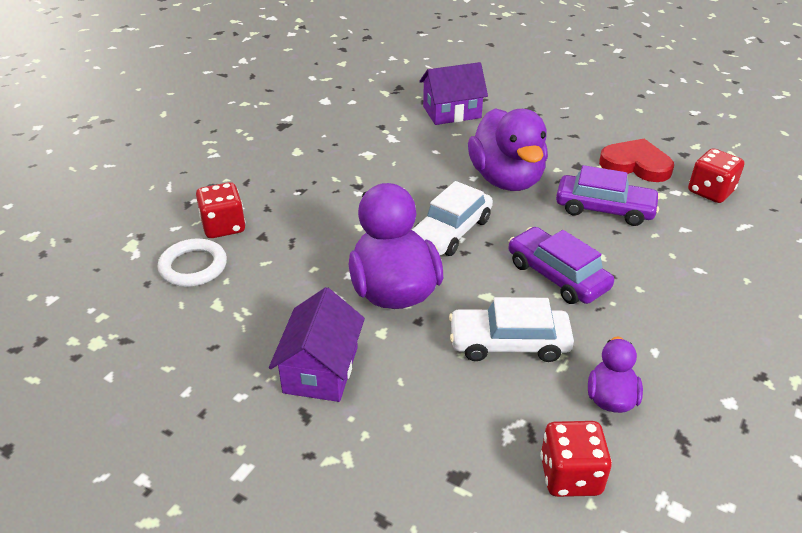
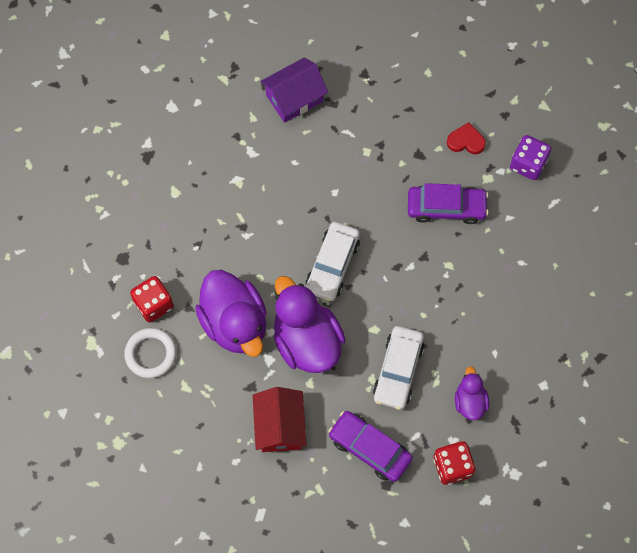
camera: 15 degrees left, 30 degrees up
(321, 369) = (280, 426): purple house -> red house
(506, 179) = (362, 188): purple duck -> purple duck (235, 323)
(509, 343) = (398, 370): white car -> white car turned 60 degrees counterclockwise
(557, 275) = (420, 295): purple car -> purple car (370, 448)
(636, 165) = (466, 141): red heart -> red heart, size x0.63
(710, 192) = (528, 164): red dice -> purple dice

